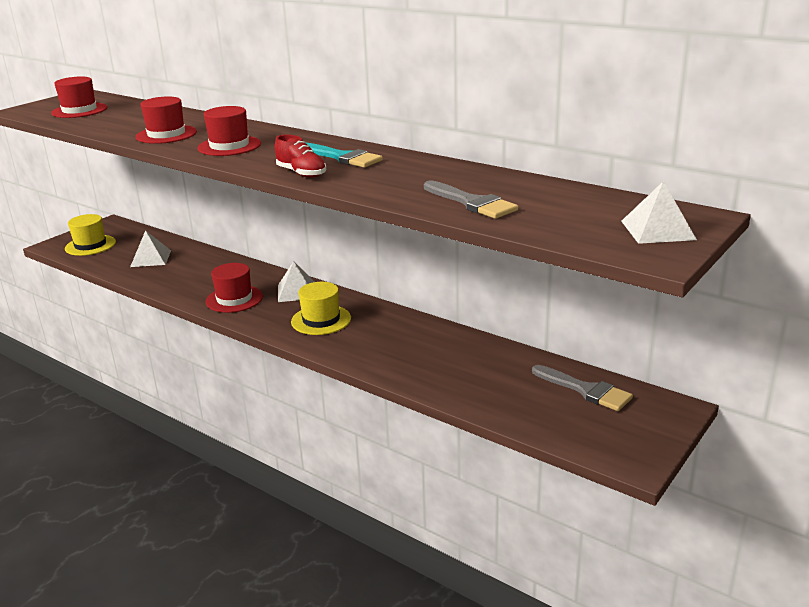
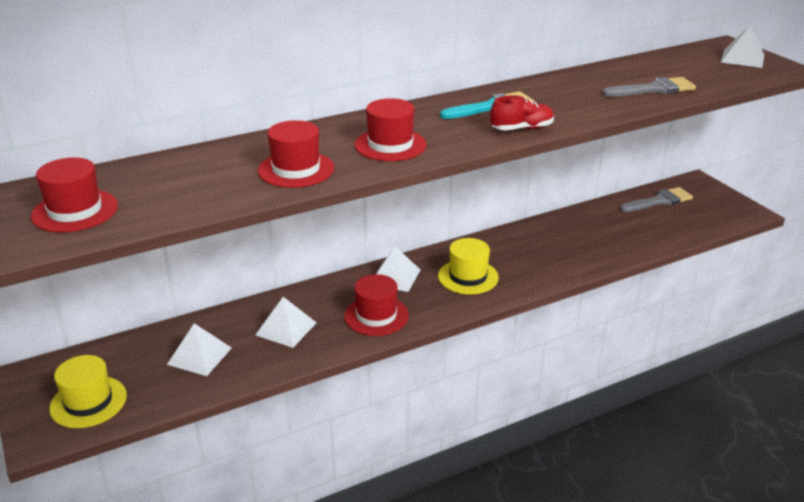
camera: 65 degrees left, 5 degrees up
(197, 274) = (286, 328): none -> white pyramid

